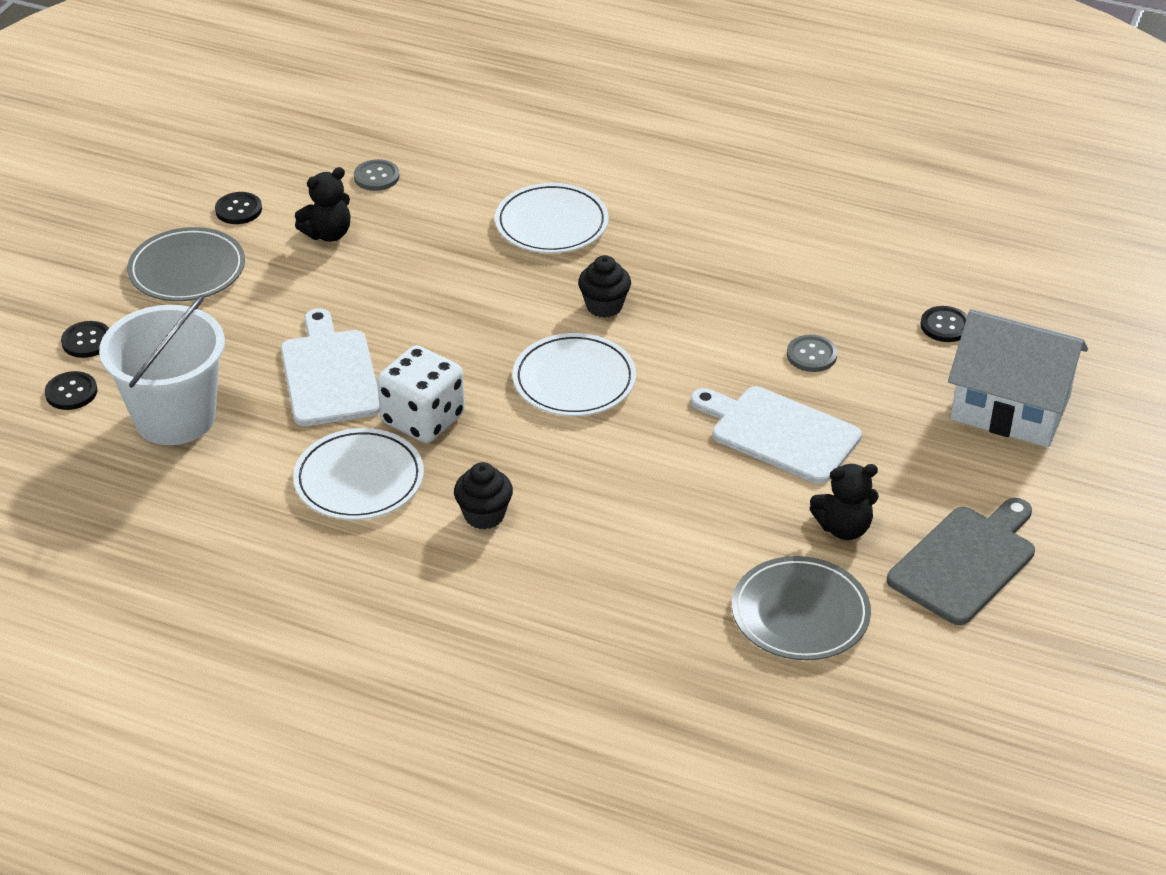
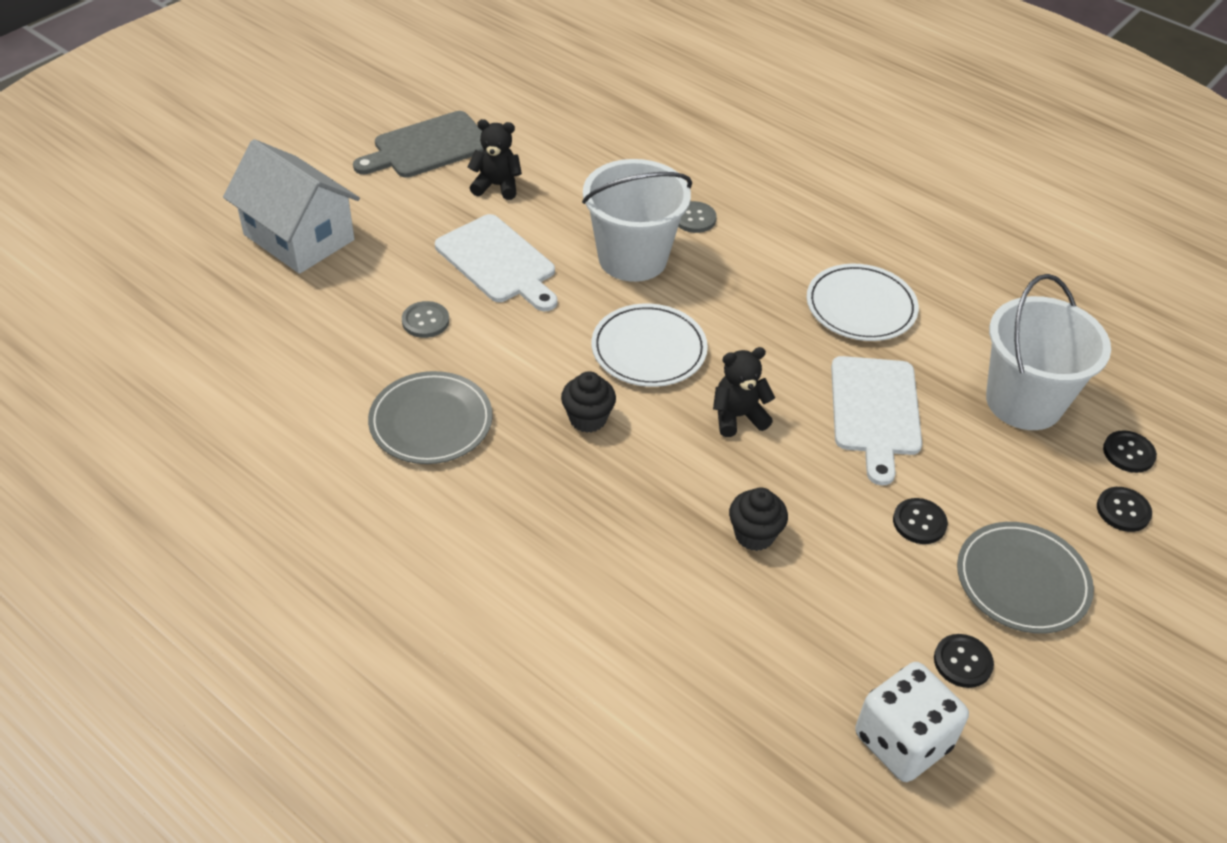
camera: 165 degrees left, 5 degrees up
(328, 234) = (856, 592): black teddy bear -> black teddy bear (738, 416)
(376, 177) = (784, 673): grey button -> grey button (694, 218)
(423, 419) = (795, 346): white dice -> white dice (902, 741)
(484, 515) = (764, 256): black cupcake -> black cupcake (754, 535)
(551, 223) = (598, 539): white plate -> none
(635, 474) = (632, 258): none -> white bucket
(800, 613) = (563, 144): grey plate -> grey plate (431, 422)
(945, 326) = (287, 319): black button -> black button (919, 522)

